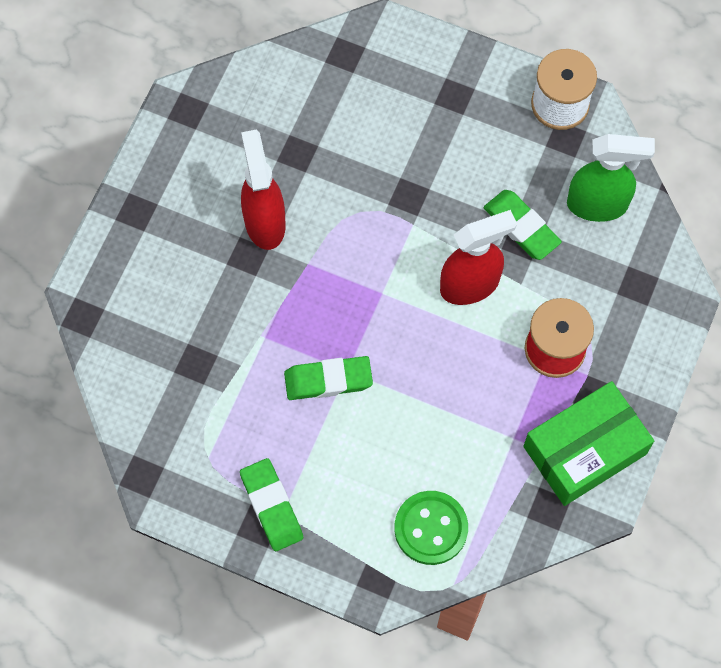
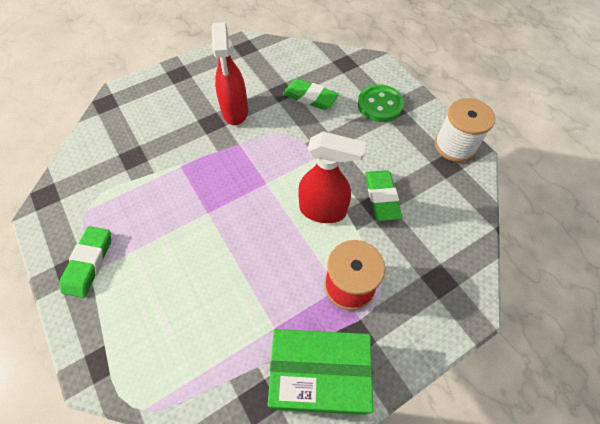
camera: 35 degrees right, 10 degrees down
(264, 222) = (235, 112): red spray bottle -> red spray bottle turned 150 degrees clockwise
(328, 380) = (192, 211): green eraser -> green eraser (310, 97)
(431, 528) = (166, 352): green button -> green button (380, 105)
(598, 204) = (443, 213): green spray bottle -> none

